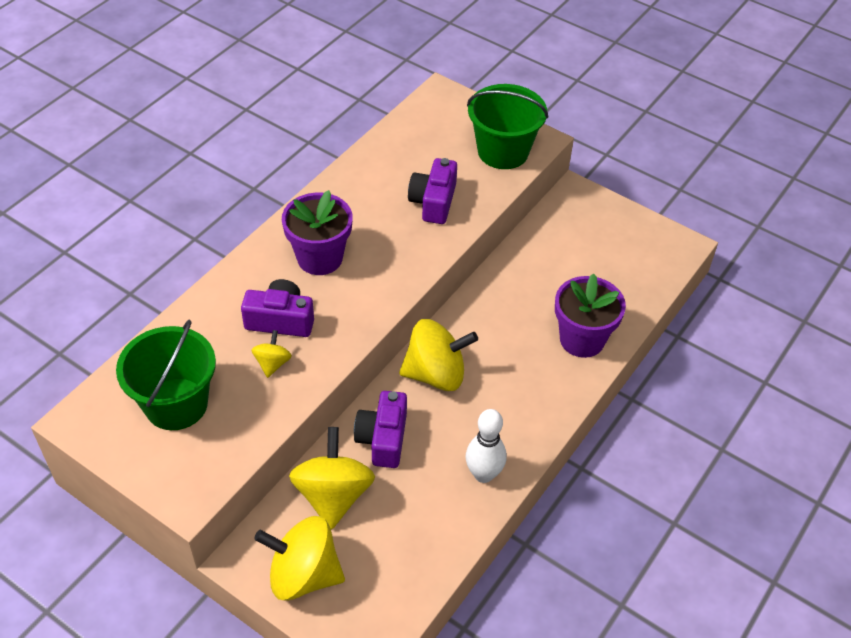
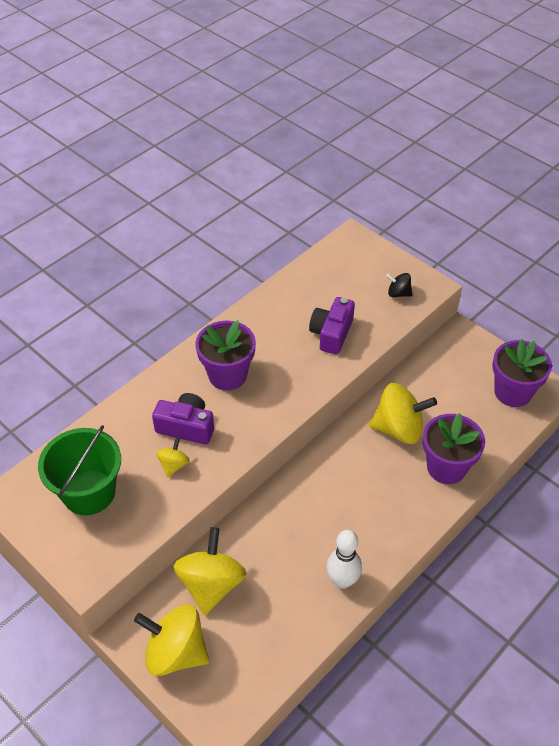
camera: 10 degrees right, 0 degrees up
(383, 438) = (261, 538): purple camera -> none
(435, 374) = (314, 485): yellow spinning top -> yellow spinning top (398, 429)
(503, 151) = (398, 293): green bucket -> black spinning top
(643, 251) = (512, 392): none -> purple flower pot

